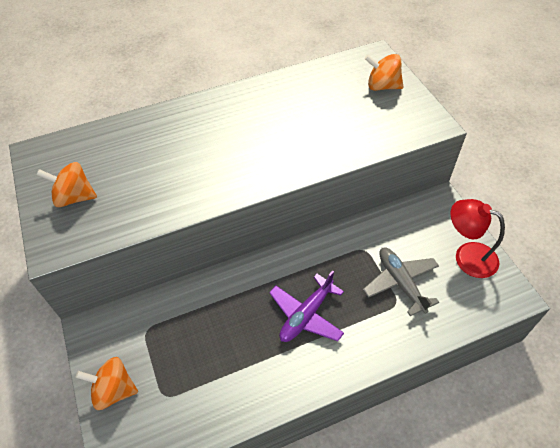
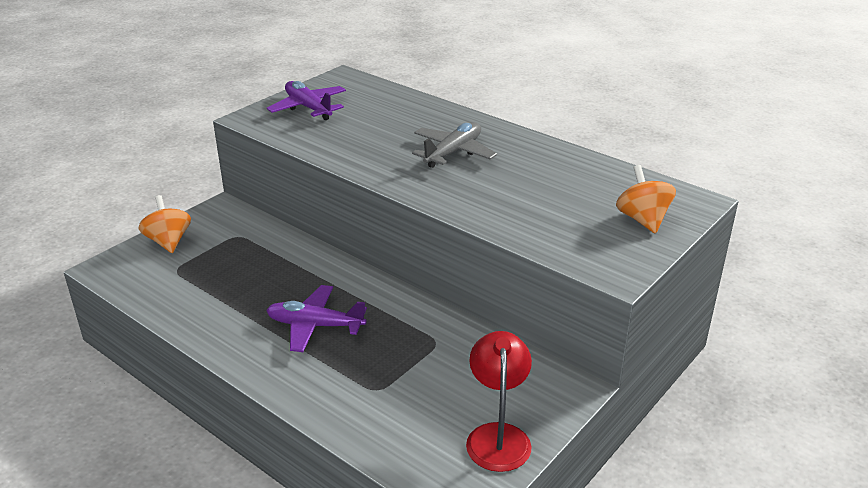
camera: 60 degrees right, 20 degrees down
(74, 197) = (308, 108): orange spinning top -> purple plane
(400, 283) = (409, 385): grey plane -> grey plane (453, 152)

